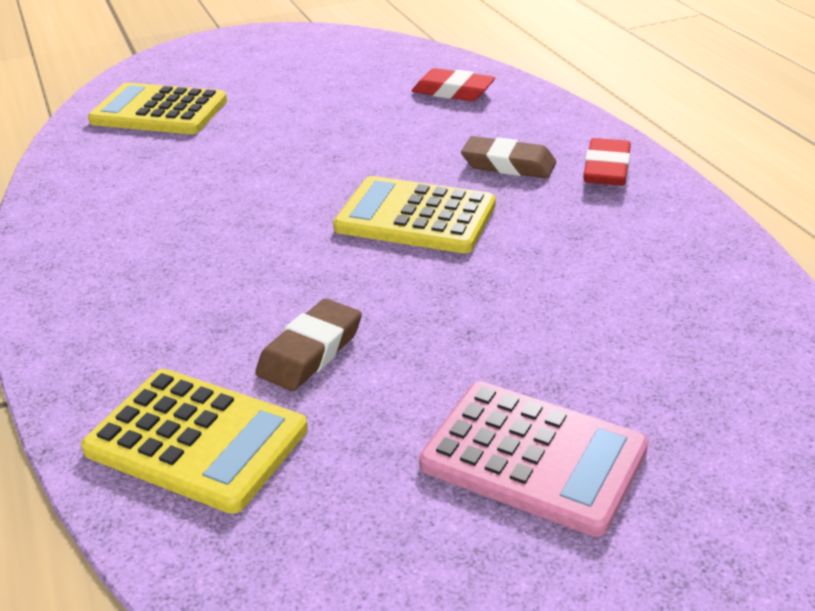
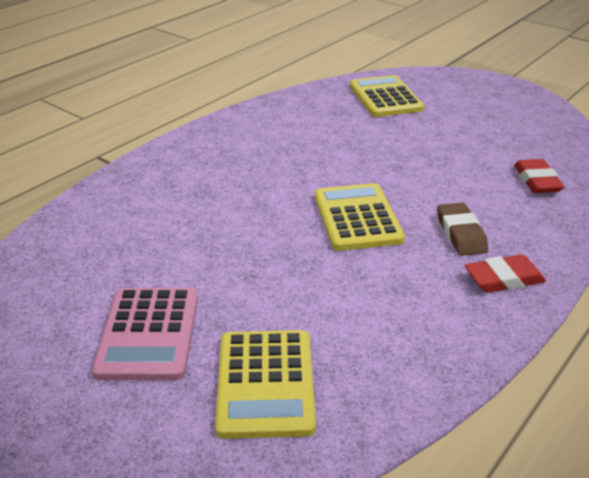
camera: 60 degrees right, 0 degrees up
(196, 440) = (106, 220): yellow calculator -> yellow calculator (265, 383)
(310, 351) = (195, 227): brown eraser -> none

